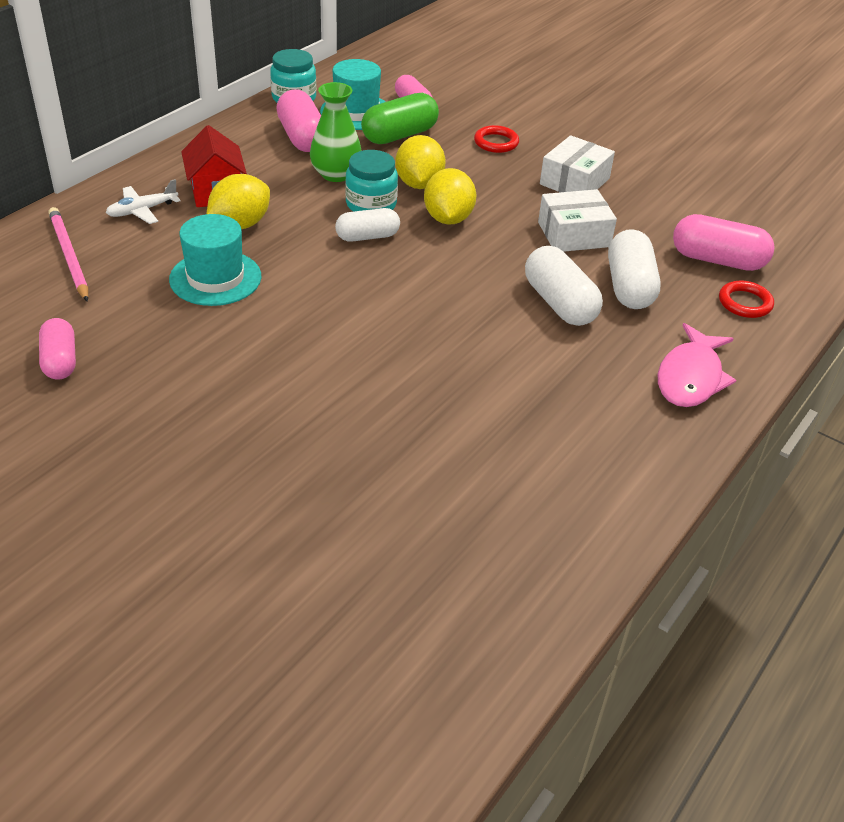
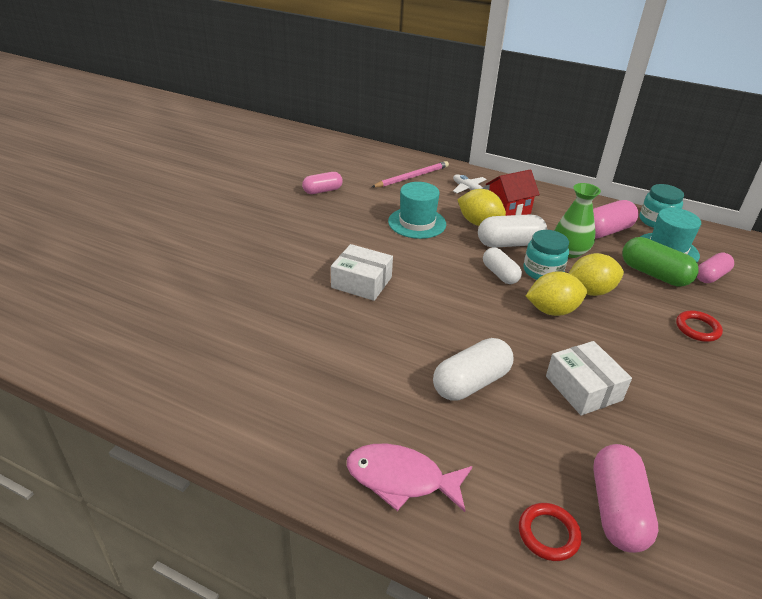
camera: 80 degrees right, 5 degrees down
(574, 181) = (677, 385): white box -> white box (361, 282)
(629, 287) = (522, 431): white capsule -> white capsule (509, 244)

